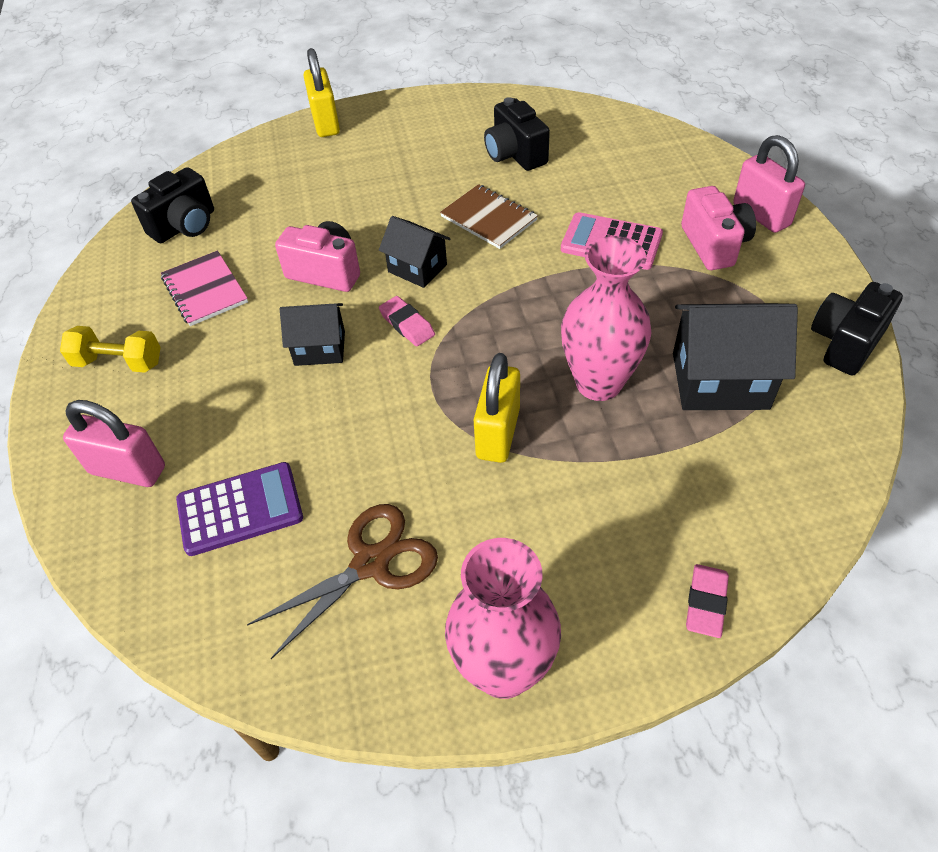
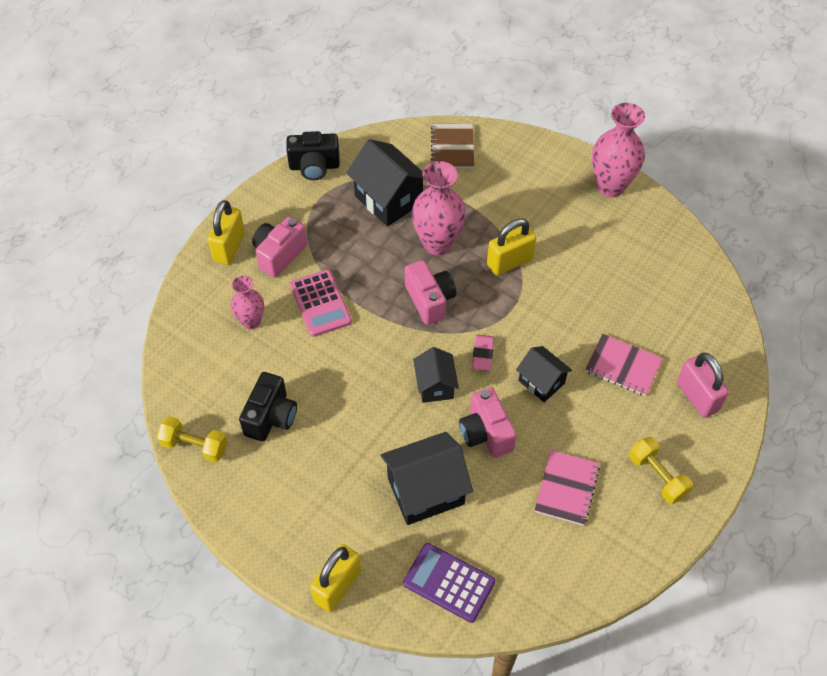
camera: 135 degrees left, 5 degrees up
(185, 226) = (532, 566): black camera -> none
(240, 509) = (657, 328): purple calculator -> purple calculator (449, 582)
(245, 432) = (623, 366): none -> pink notebook
(329, 204) = (425, 491): none -> black house
(371, 563) = (622, 258): brown scissors -> none
(488, 218) = (354, 382): brown notebook -> brown notebook (452, 147)
(523, 325) = (430, 300): none -> pink camera
(538, 106) = (194, 446): none -> yellow dumbbell
(639, 188) = (251, 321): none -> pink vase
(706, 603) = (515, 145): pink eraser -> none
(761, 215) = (229, 247): pink padlock -> yellow padlock

